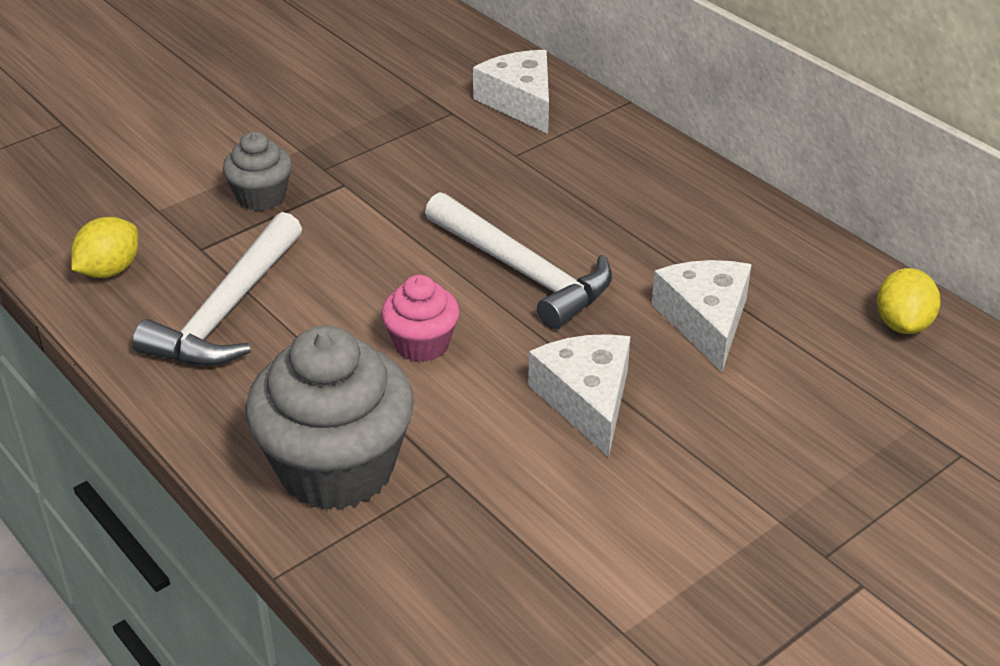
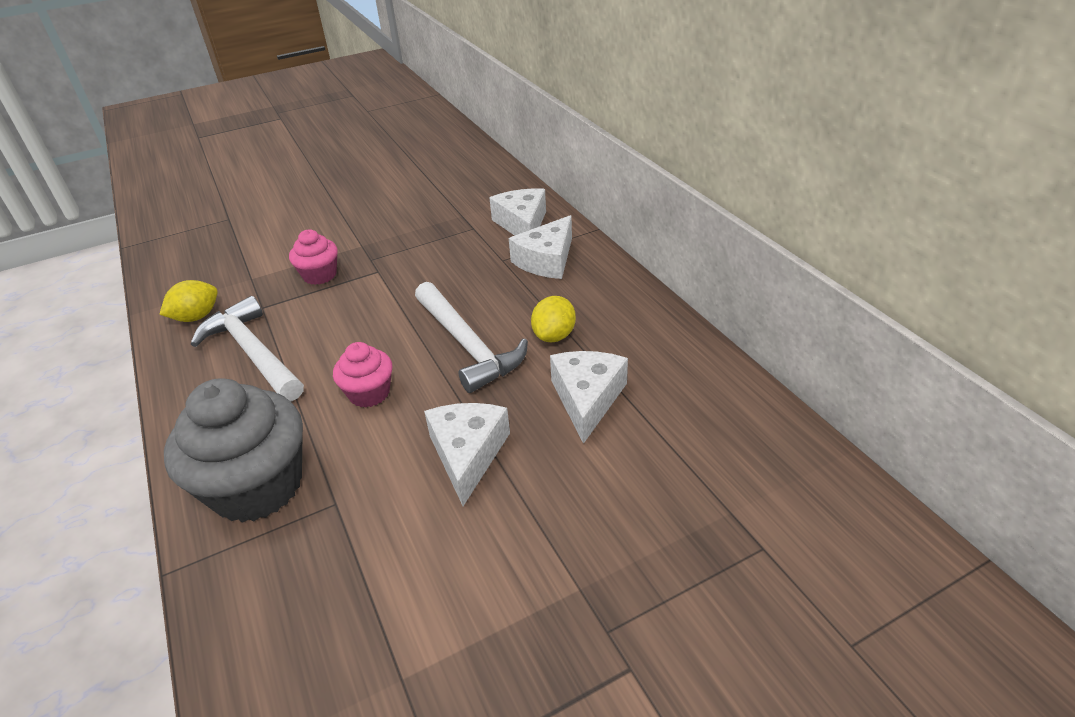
camera: 15 degrees right, 0 degrees up
(228, 310) = (253, 353): white hammer -> white hammer turned 105 degrees clockwise
(261, 197) = (320, 275): grey cupcake -> pink cupcake
(577, 151) = (546, 260): none -> white cheese
(902, 324) = (747, 419): yellow lemon -> yellow lemon (554, 335)

